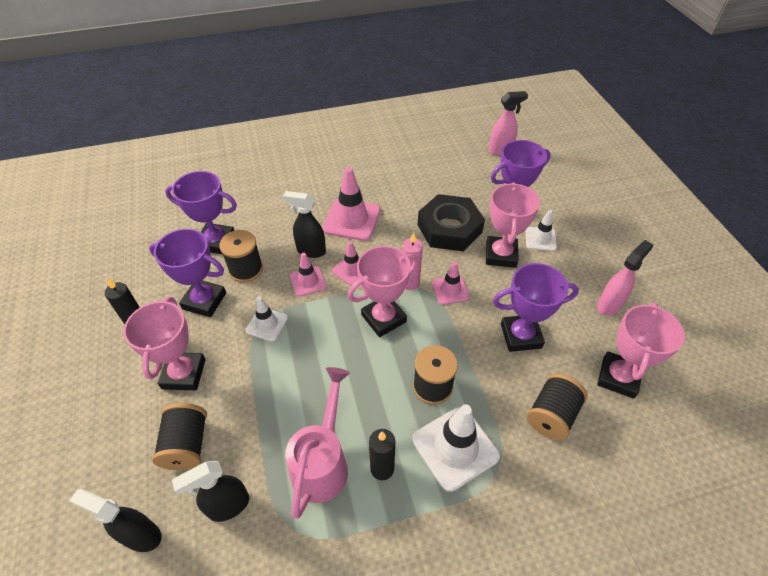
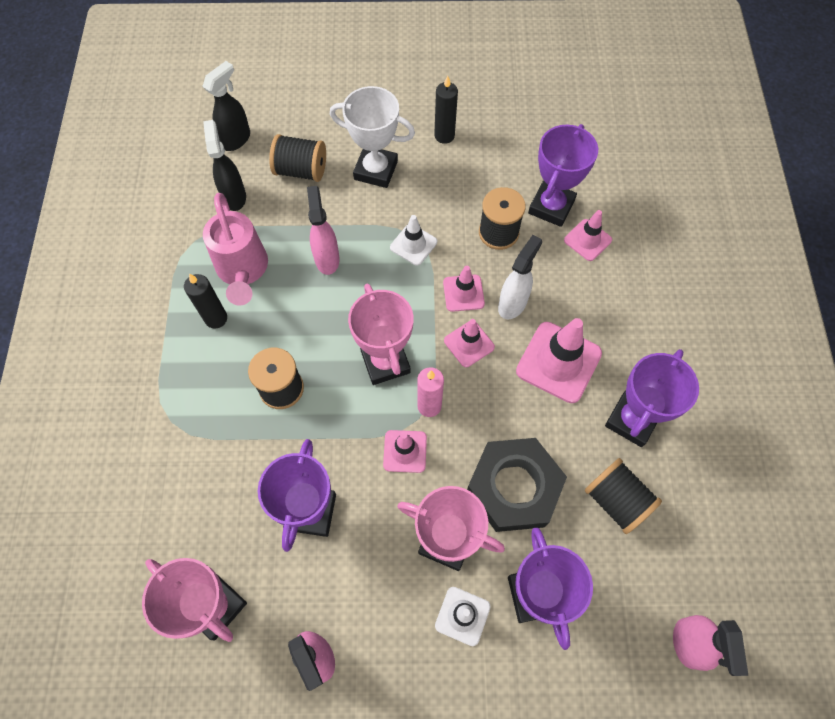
camera: 105 degrees right, 15 degrees up
(184, 374) = (376, 170): pink trophy -> white trophy
(204, 301) = (462, 191): purple trophy -> purple trophy (631, 420)
(245, 218) = (587, 240): none -> pink traffic cone
(293, 388) = (327, 259): none -> pink spray bottle
(310, 250) = (512, 304): black spray bottle -> white spray bottle
(323, 461) = (243, 271): pink watering can -> pink watering can turned 45 degrees clockwise
(455, 447) = (209, 389): white traffic cone -> none
(551, 415) = (202, 501): black spool -> black spool (616, 500)

